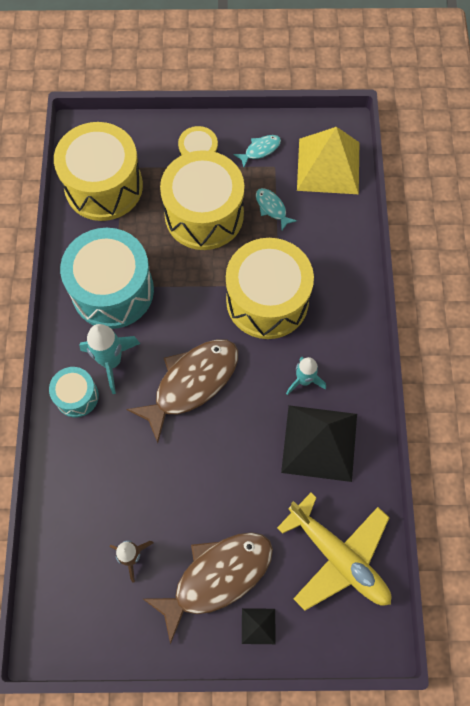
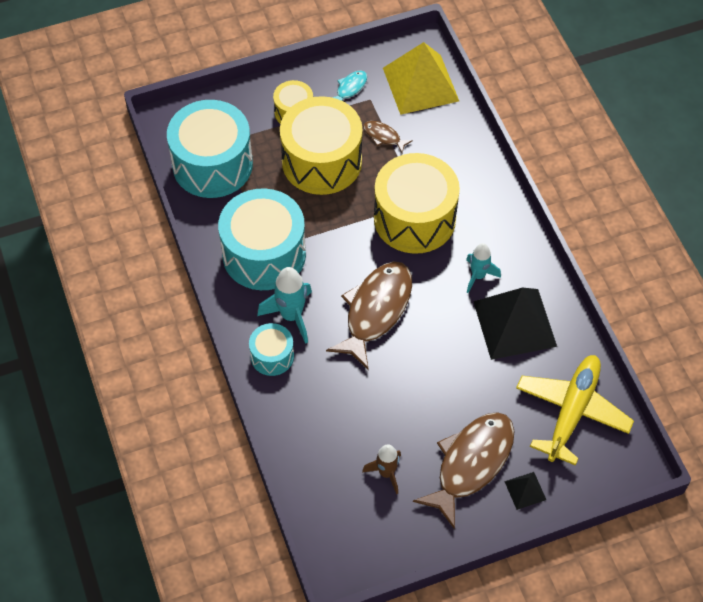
camera: 20 degrees left, 10 degrees down
(104, 186) = (212, 164): yellow drum -> turquoise drum
(272, 208) = (383, 136): turquoise fish -> brown fish
(339, 557) = (572, 411): yellow plane -> yellow plane turned 90 degrees counterclockwise

